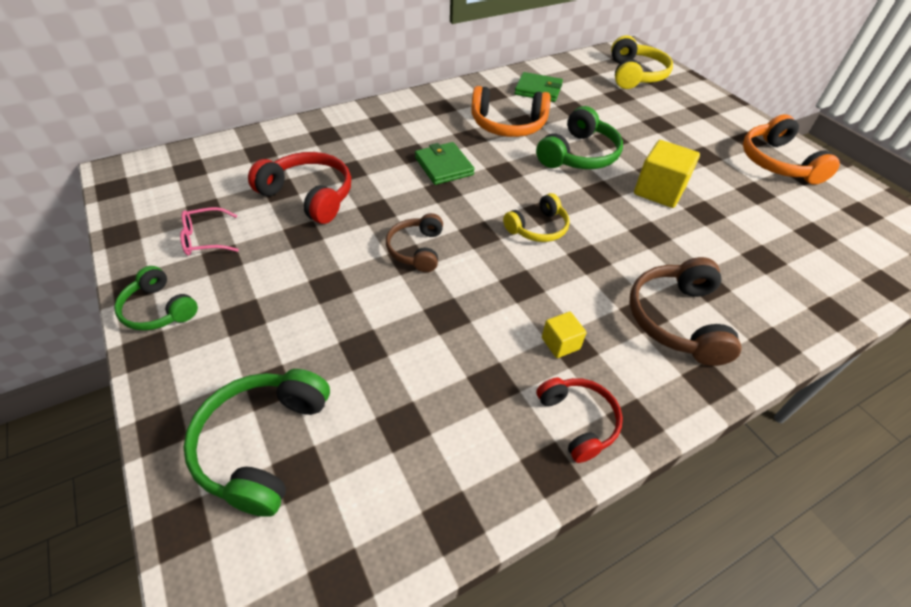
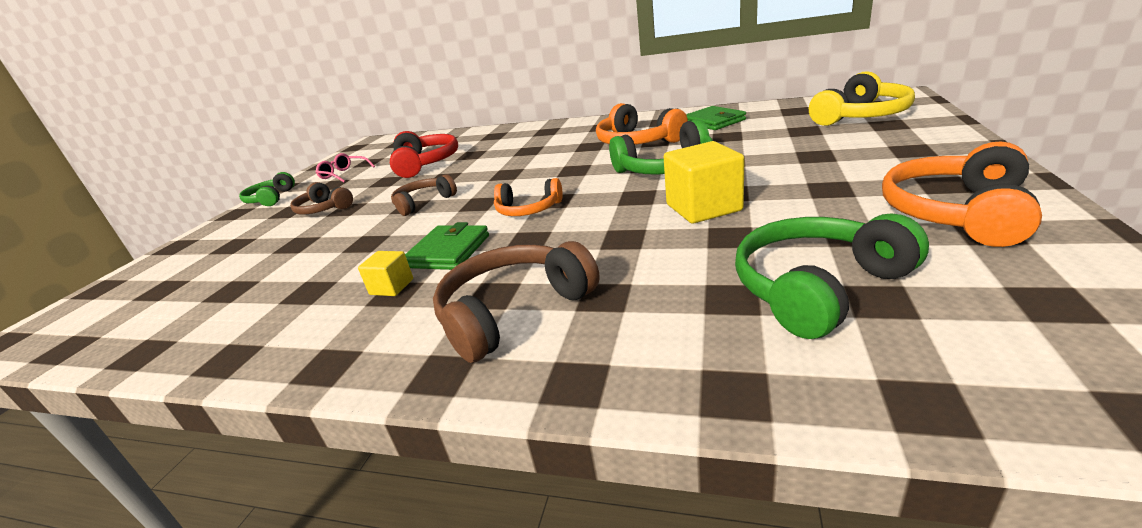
camera: 50 degrees right, 20 degrees down
(262, 444) = (180, 269): green headphones -> green headphones (817, 287)
(295, 296) = (323, 209): none -> brown headphones
(444, 166) = (535, 160): green wallet -> green wallet (448, 251)
(538, 228) = (528, 209): yellow headphones -> orange headphones
(578, 421) = (298, 341): red headphones -> none

